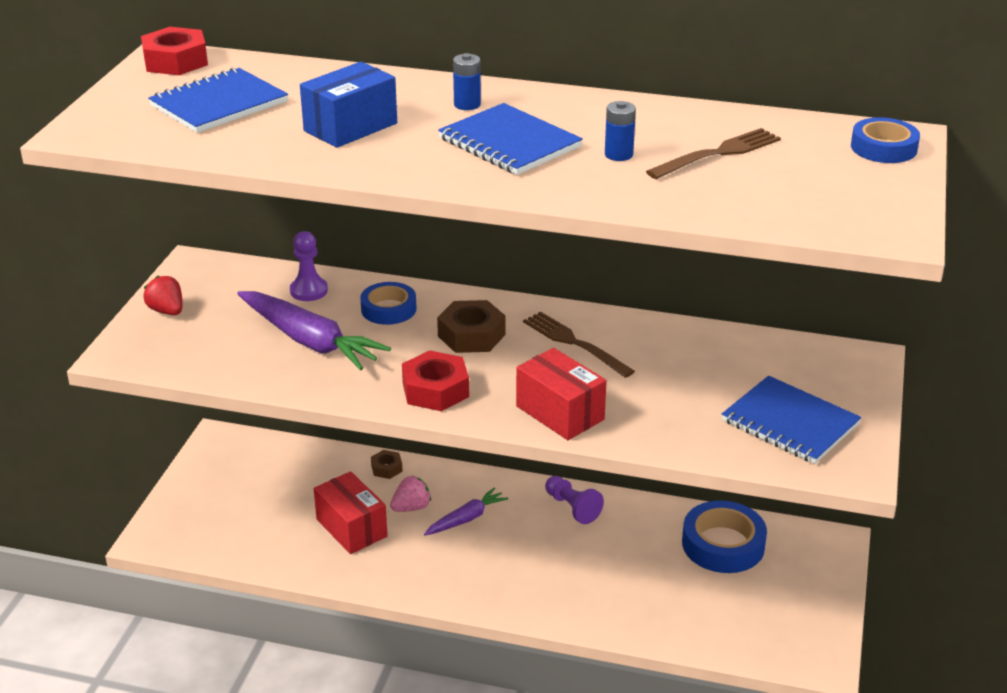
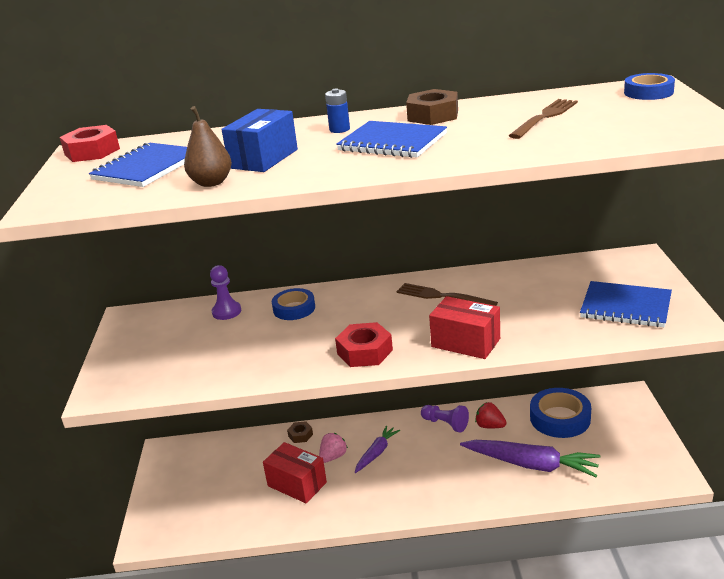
camera: 15 degrees left, 5 degrees down
(167, 311) = (123, 353): red strawberry -> red strawberry (490, 426)
(271, 147) = (211, 183): none -> brown pear
(309, 341) = (248, 344): purple carrot -> purple carrot (531, 465)
(471, 335) = (366, 310): brown nut -> brown nut (433, 115)
(618, 155) = (477, 132): blue battery -> none

